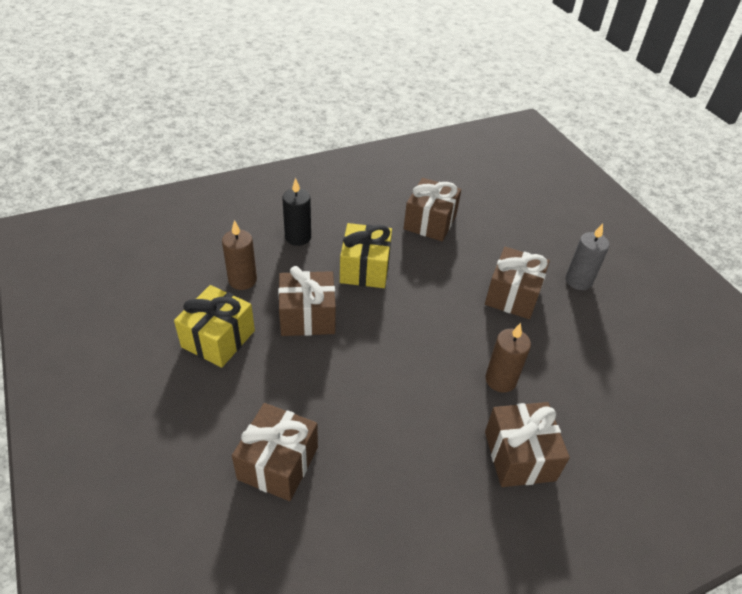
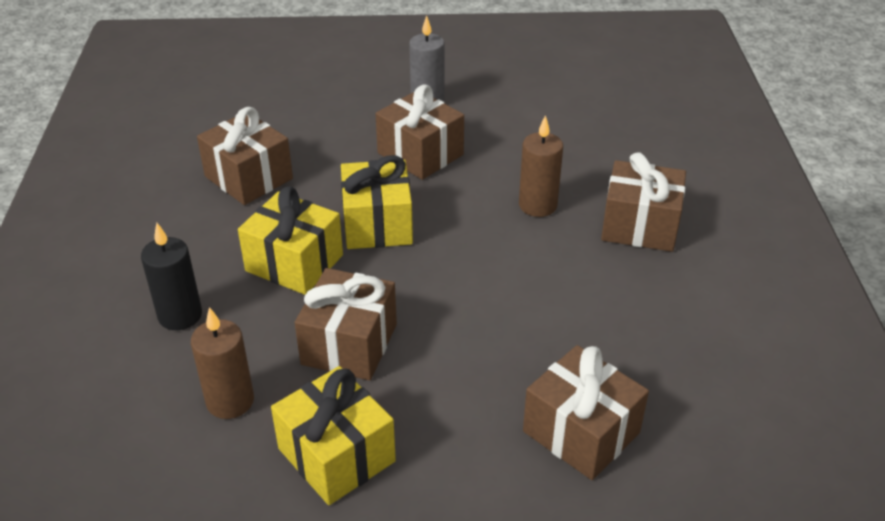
camera: 65 degrees left, 5 degrees down
(423, 296) = (377, 224): none -> yellow gift

